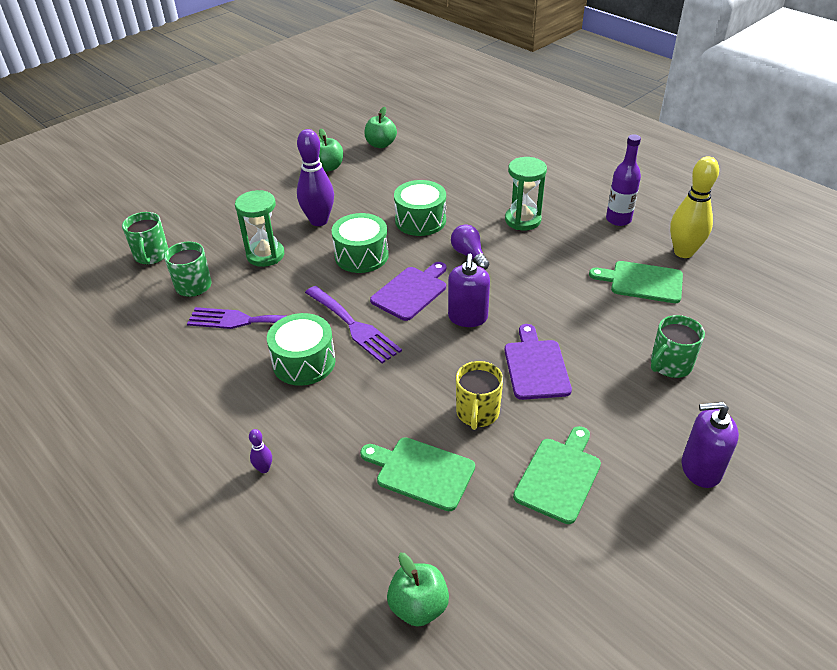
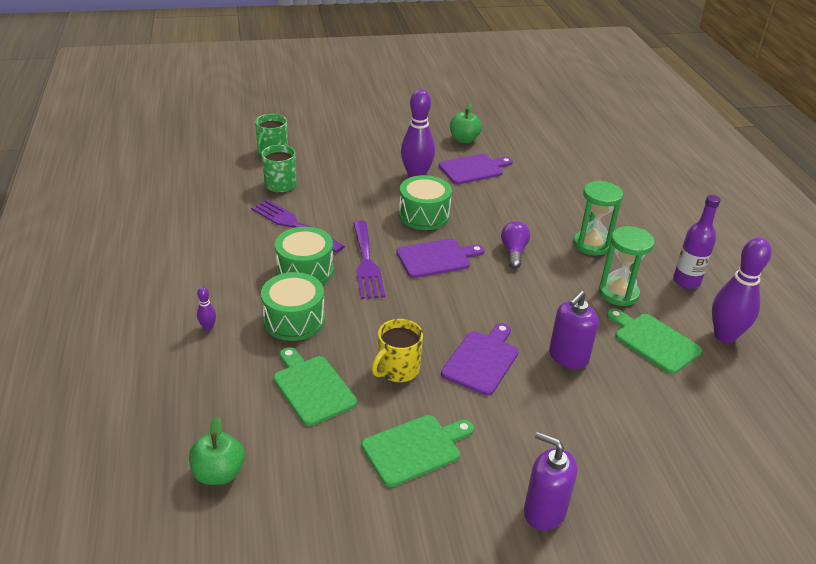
camera: 30 degrees right, 5 degrees down
(265, 255) = (351, 184): green hourglass -> green hourglass (618, 293)
(363, 192) = (473, 169): none -> purple cutting board
(381, 144) = (526, 138): green apple -> none
(420, 220) = (499, 209): green drum -> green drum (294, 320)
(467, 317) = (463, 297): purple soap dispenser -> purple soap dispenser (568, 357)
(670, 365) = (606, 418): green mug -> none
(683, 252) = (724, 335): yellow bowling pin -> purple bowling pin

